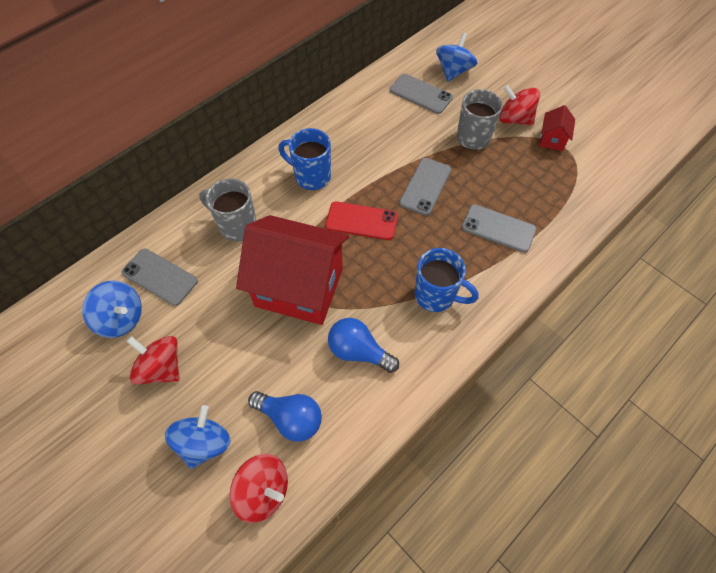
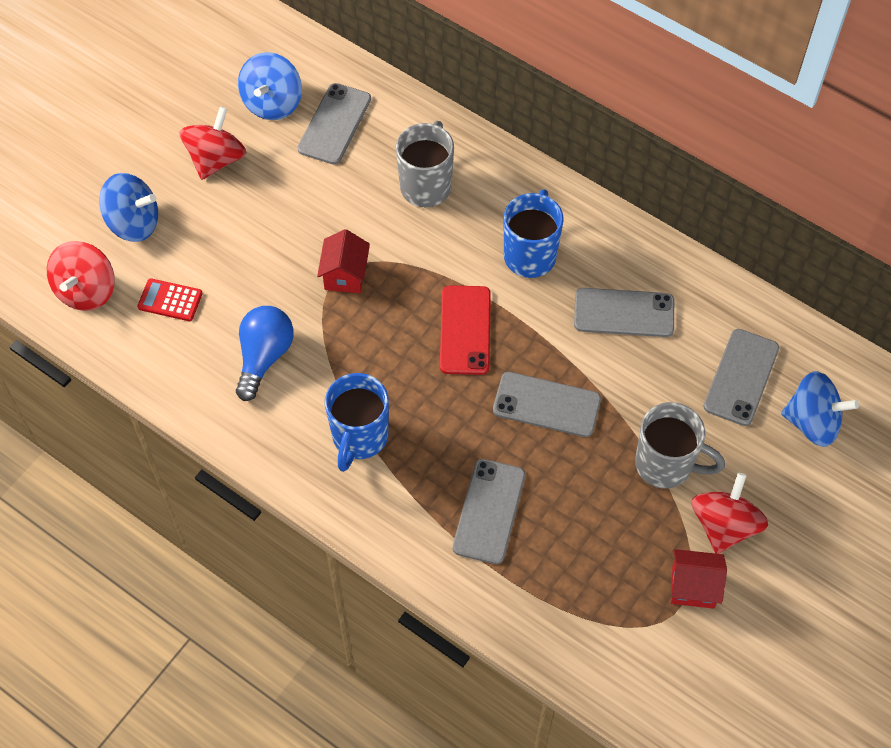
camera: 80 degrees right, 0 degrees up
(291, 418) = (170, 300): blue light bulb -> red calculator
(299, 287) = (345, 275): red house -> red house, size x0.41
(366, 137) = (624, 313): none -> grey phone

